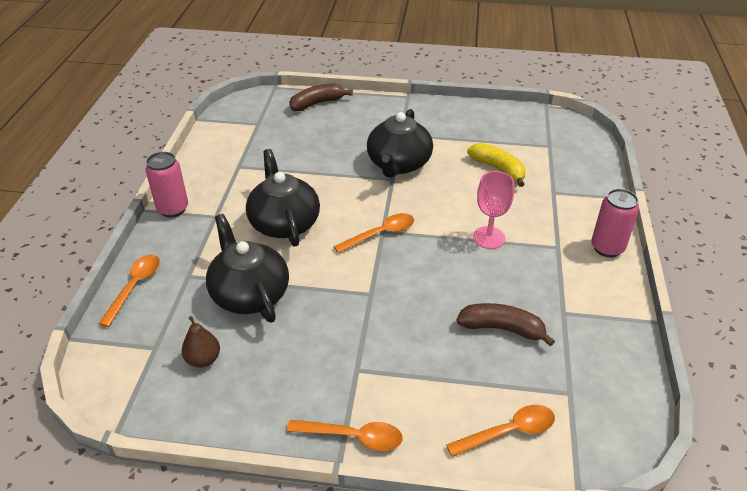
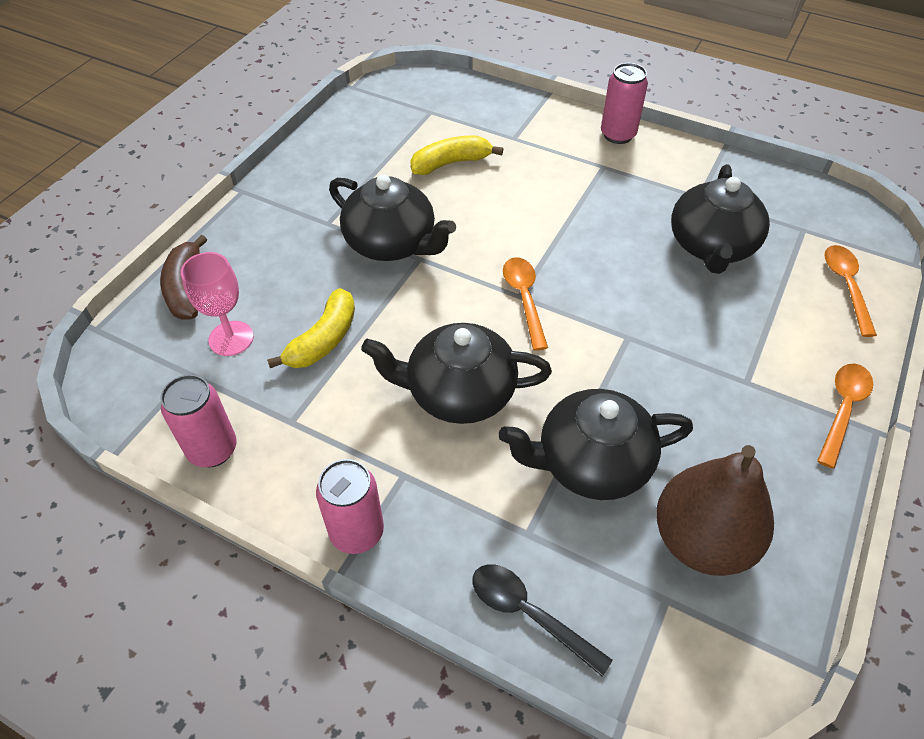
camera: 70 degrees left, 10 degrees up
(134, 287) = (529, 614): orange spoon -> black spoon
(203, 359) = (701, 540): brown pear -> brown pear, size x2.07
(211, 147) = (213, 450): none -> pink can
(302, 160) = (324, 340): none -> yellow banana
(488, 238) = (569, 210): pink goblet -> pink goblet (231, 338)
(502, 328) = (711, 246): brown banana -> black teapot

